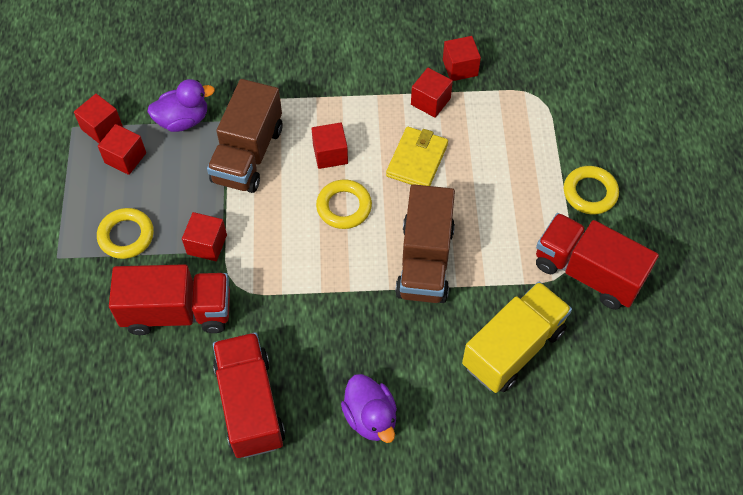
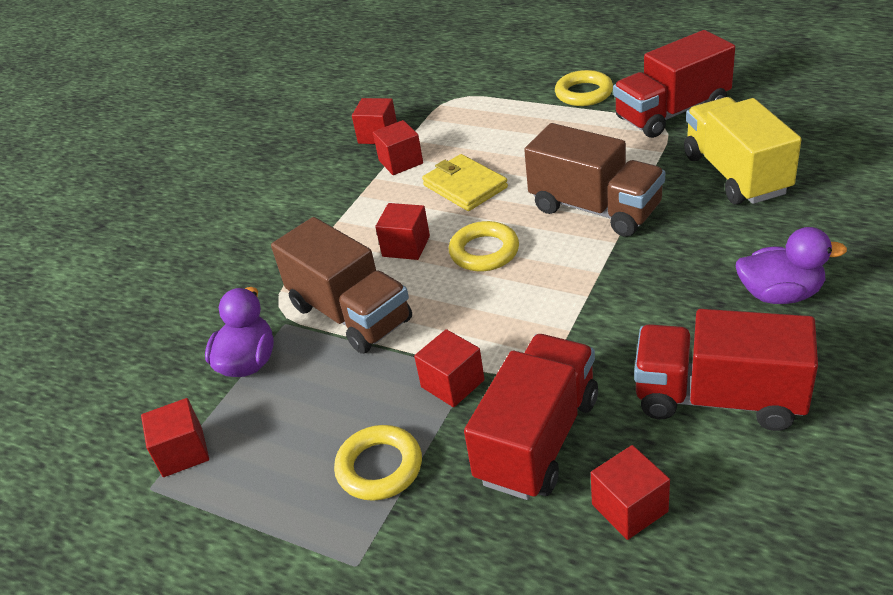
camera: 55 degrees left, 20 degrees down
(125, 158) = (254, 437): red cube -> red cube (629, 508)

